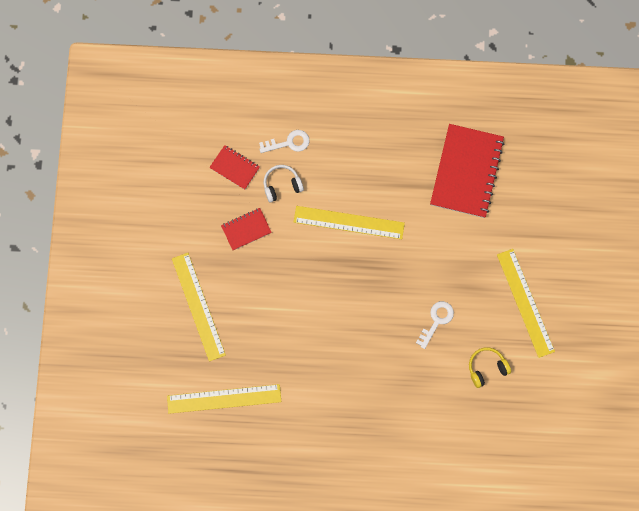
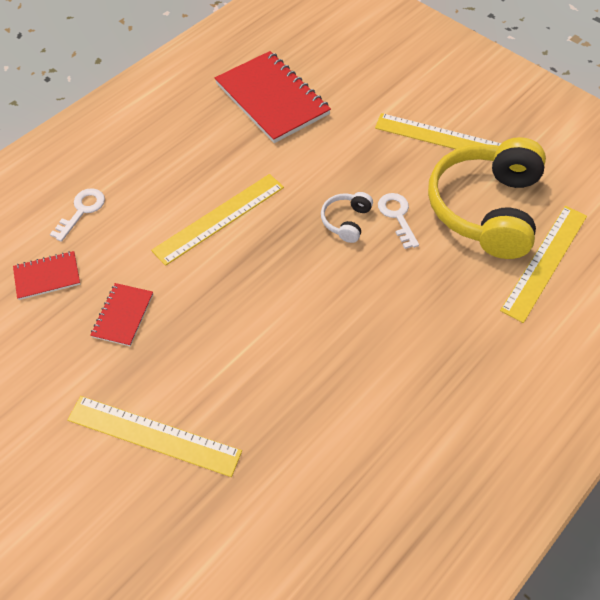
camera: 50 degrees left, 20 degrees down
(224, 399) = (294, 496): yellow ruler -> yellow ruler (545, 262)
(282, 185) = (116, 248): white headphones -> white headphones (346, 221)
(486, 368) = (485, 209): yellow headphones -> yellow headphones, size x2.36

